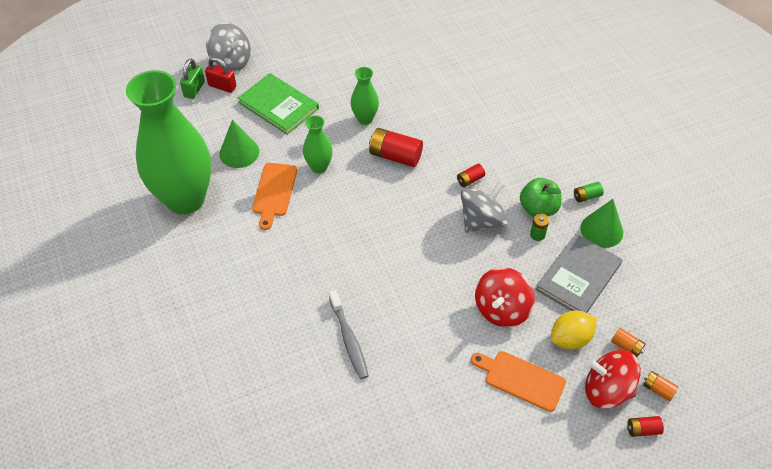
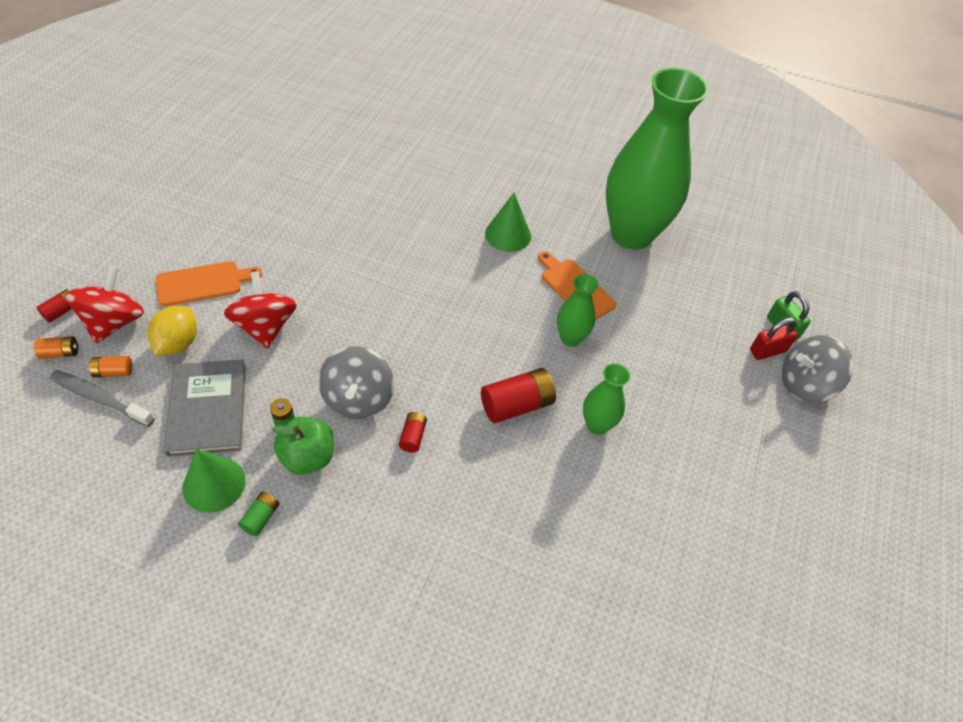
camera: 130 degrees right, 0 degrees up
(239, 152) = (653, 299): green cone -> green cone (508, 235)
(278, 105) = (692, 371): green book -> none
(349, 339) = (376, 224): grey toothbrush -> grey toothbrush (100, 398)
(607, 390) = (114, 322): red spinning top -> red spinning top turned 45 degrees counterclockwise

